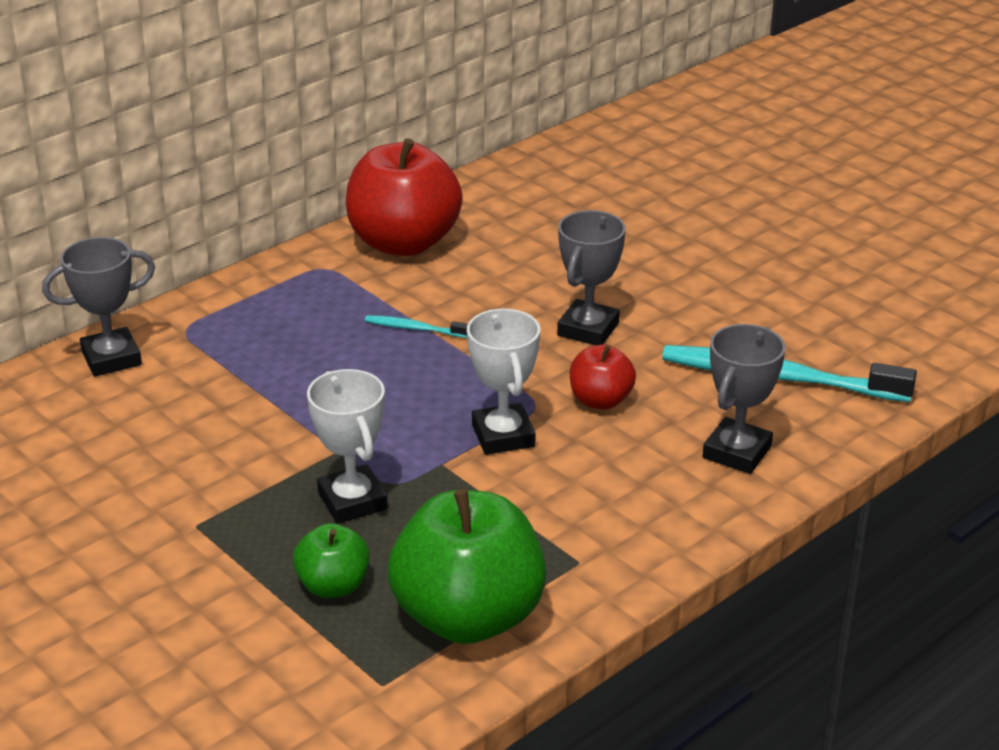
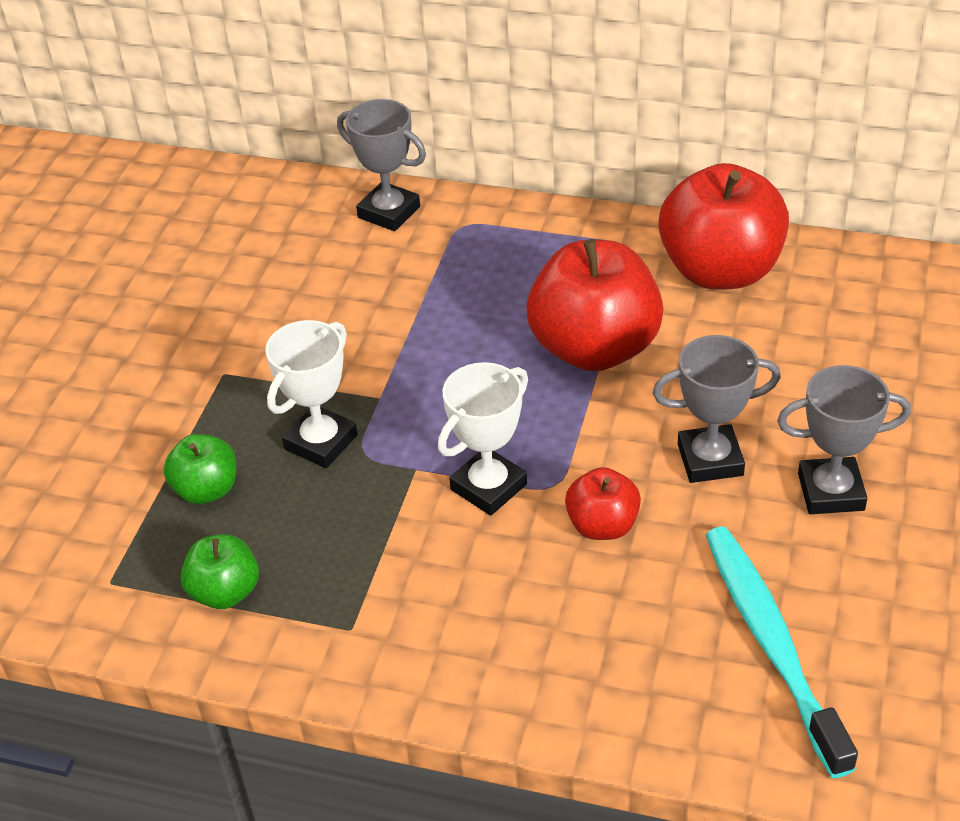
camera: 60 degrees right, 10 degrees up
(414, 328) = (594, 348): turquoise toothbrush -> red apple
(468, 617) = (225, 592): green apple -> green apple, size x0.50
(737, 452) = (611, 667): grey trophy -> grey trophy (831, 492)

